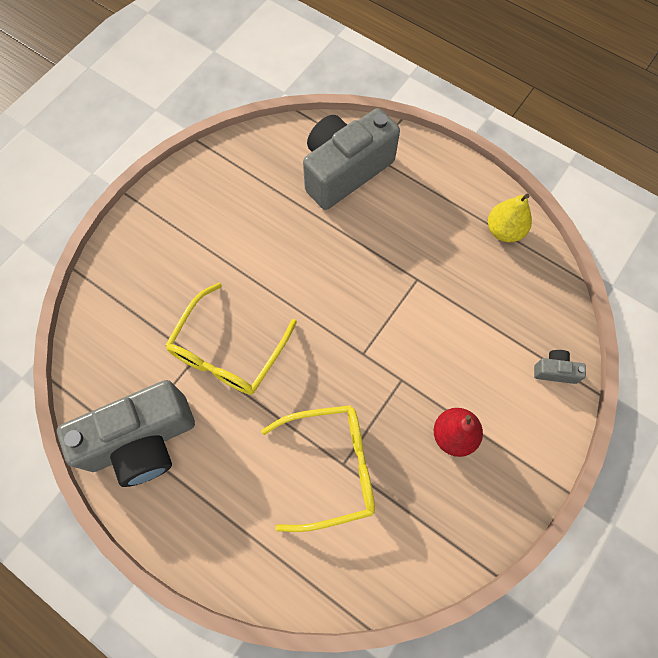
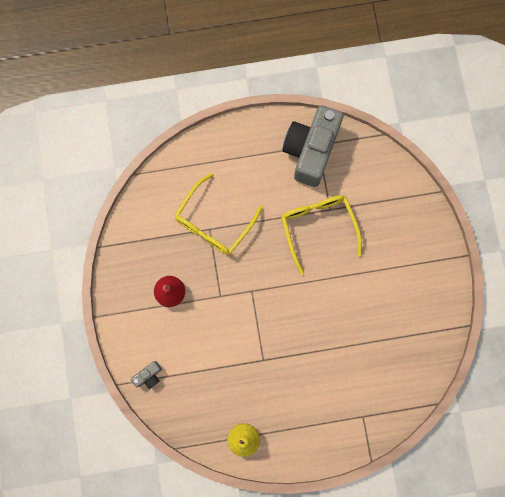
camera: 135 degrees right, 10 degrees up
(345, 171) = (367, 389): grey camera -> none

